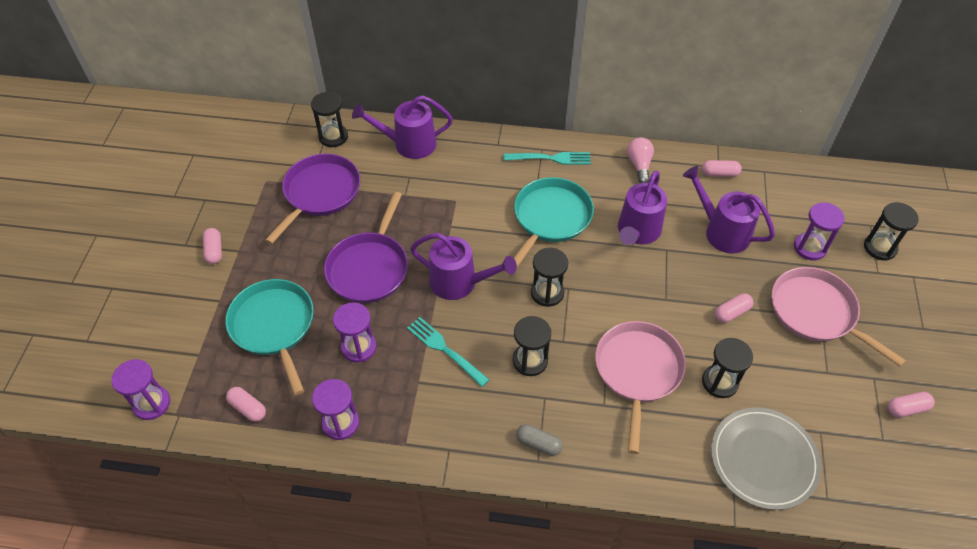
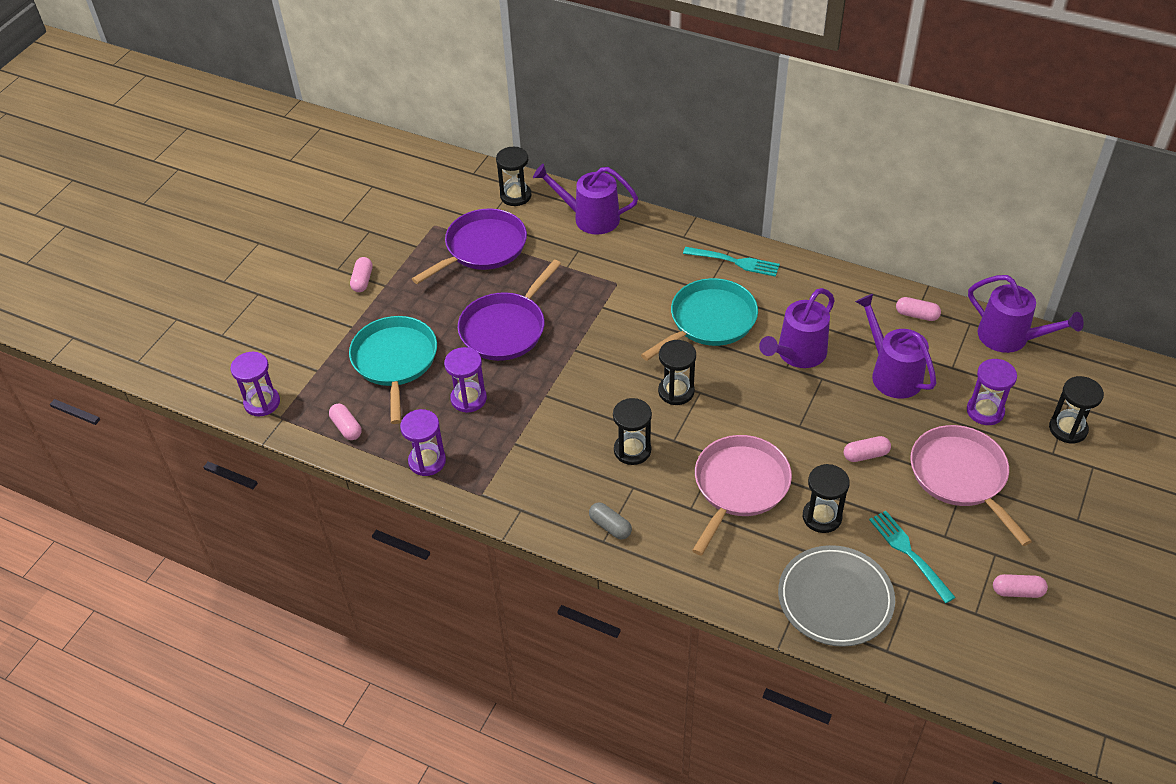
camera: 20 degrees right, 5 degrees down
(445, 350) = (551, 420): turquoise fork -> turquoise fork (909, 553)
(460, 283) = (590, 362): purple watering can -> purple watering can (1010, 338)
(639, 165) = (829, 288): pink light bulb -> none

